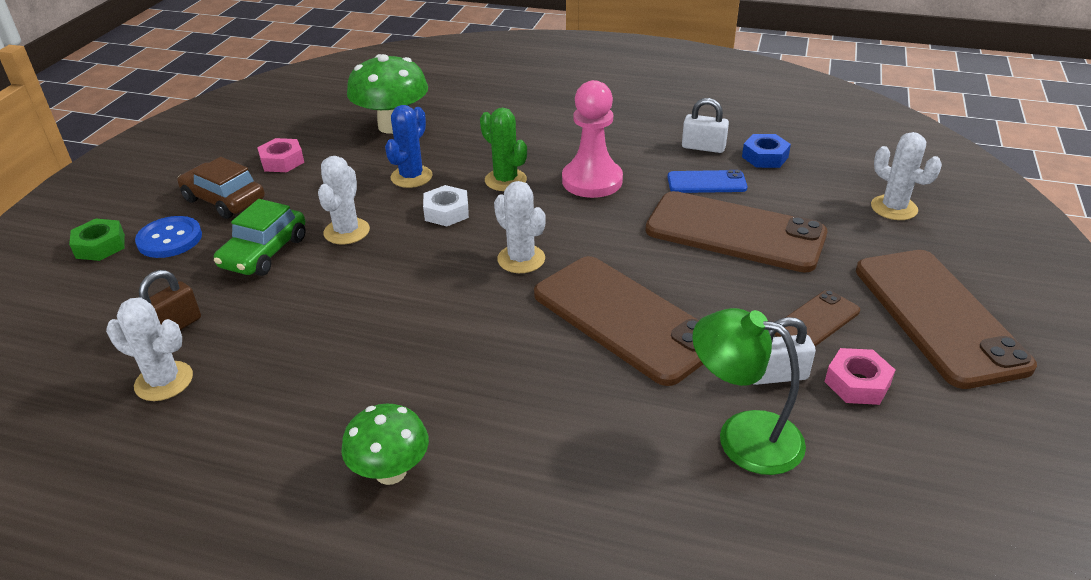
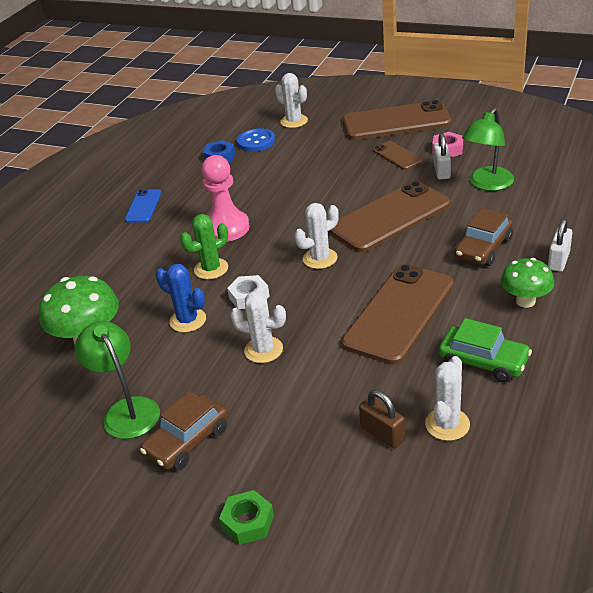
camera: 80 degrees left, 0 degrees up
(170, 239) = (248, 468): blue button -> blue button (256, 141)
(264, 252) = (284, 396): green car -> green car (483, 361)
(282, 161) = (126, 410): pink nut -> green lamp
(538, 425) = (483, 248): none -> brown car
(703, 147) = (197, 180): white padlock -> white padlock (558, 260)
(706, 182) = (245, 181): blue phone -> blue phone (143, 206)
(735, 232) = (307, 174): brown phone -> brown phone (399, 313)
(894, 208) = (294, 121): white cactus -> white cactus turned 75 degrees clockwise

